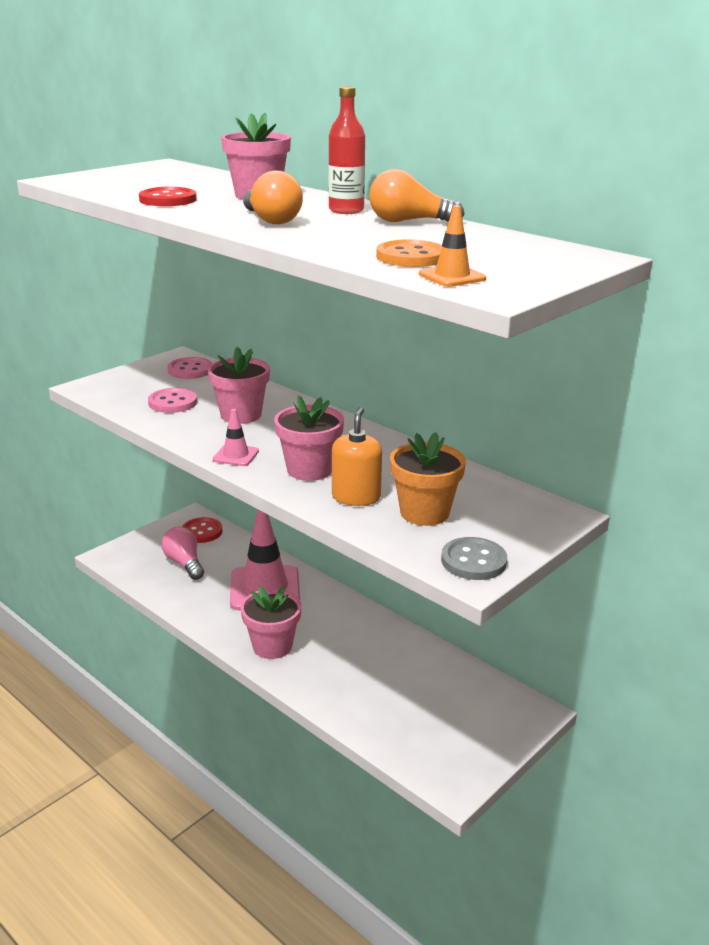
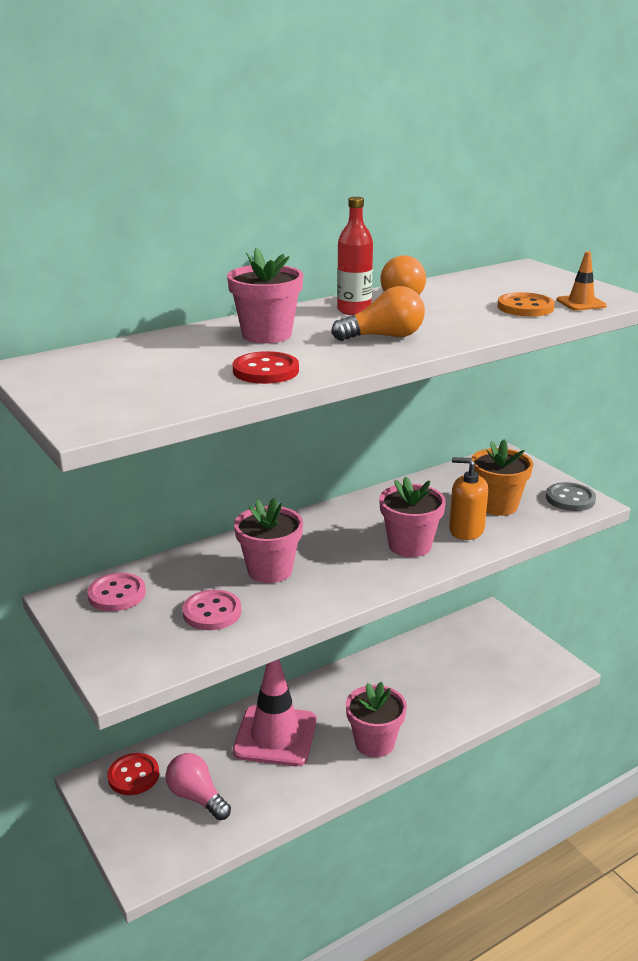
camera: 75 degrees left, 0 degrees up
(184, 563) = (197, 797): pink light bulb -> pink light bulb turned 60 degrees clockwise
(236, 455) = (367, 581): pink traffic cone -> none

